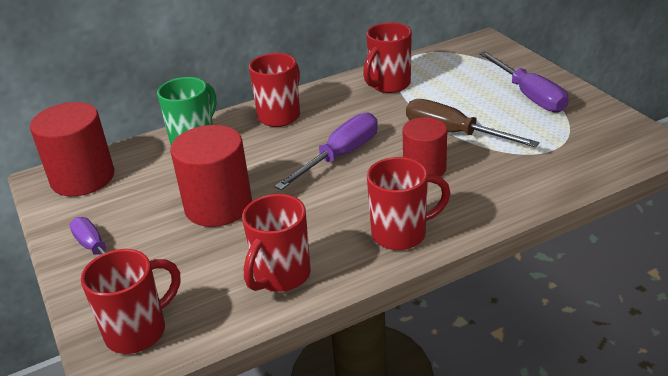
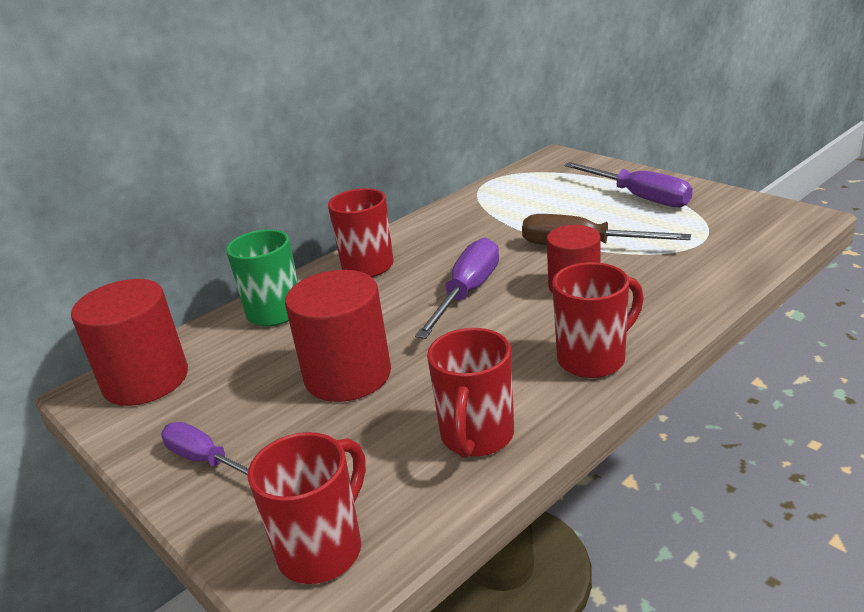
camera: 15 degrees left, 5 degrees down
(388, 85) = (478, 213): red mug -> none

